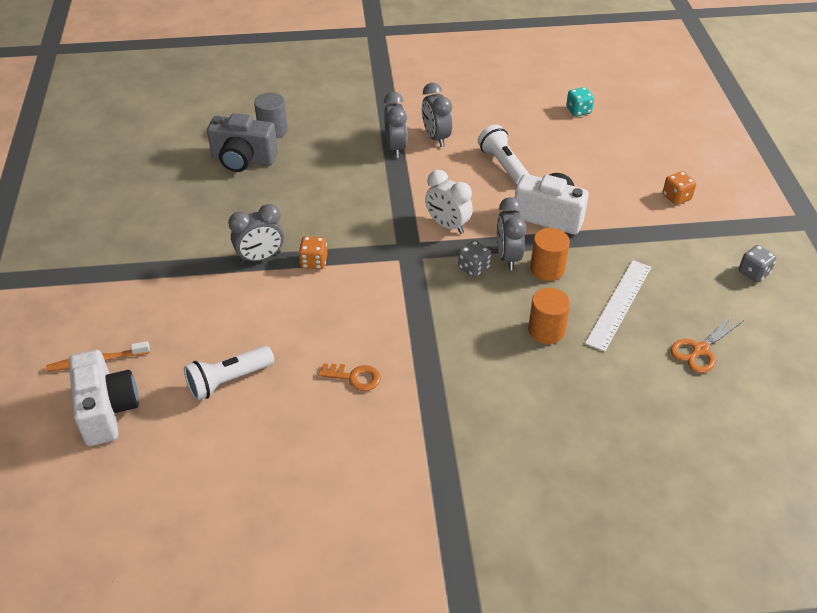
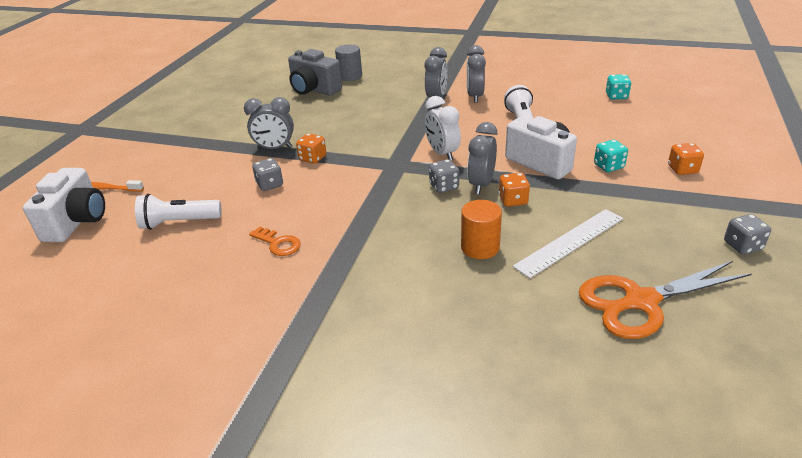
camera: 25 degrees right, 10 degrees down
(292, 308) = (270, 185): none -> grey dice
(547, 269) = (513, 200): orange cylinder -> orange dice
(612, 207) = (608, 166): none -> turquoise dice
(700, 350) = (640, 302): orange scissors -> orange scissors, size x1.66

